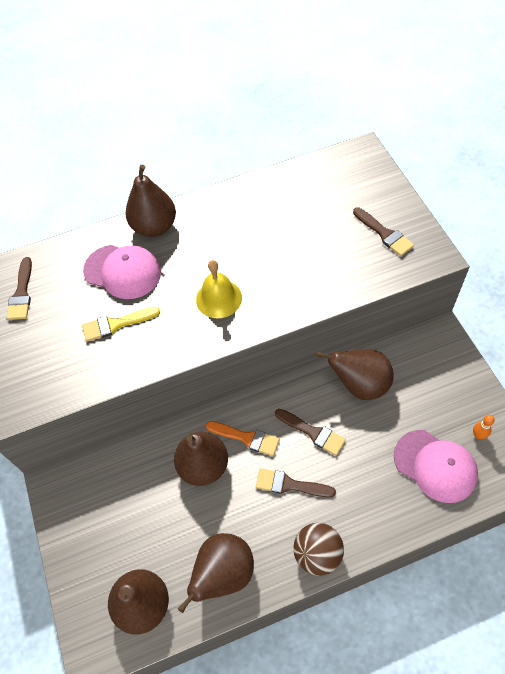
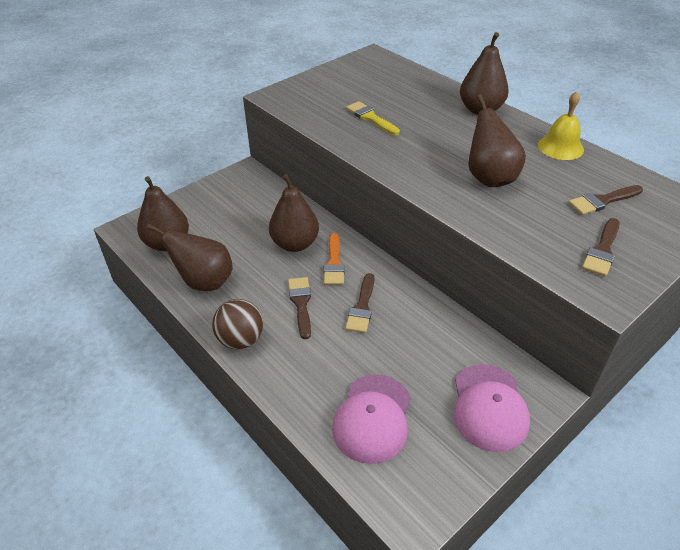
camera: 65 degrees right, 15 degrees down
(22, 293) = (370, 72): brown brush -> brown brush (602, 201)
(123, 271) = (422, 107): pink cap -> pink cap (489, 407)
(219, 298) = (433, 161): yellow bell -> yellow bell (560, 147)
(360, 385) = (435, 331): brown pear -> brown pear (489, 178)
(478, 435) = (432, 455): orange bowling pin -> none

